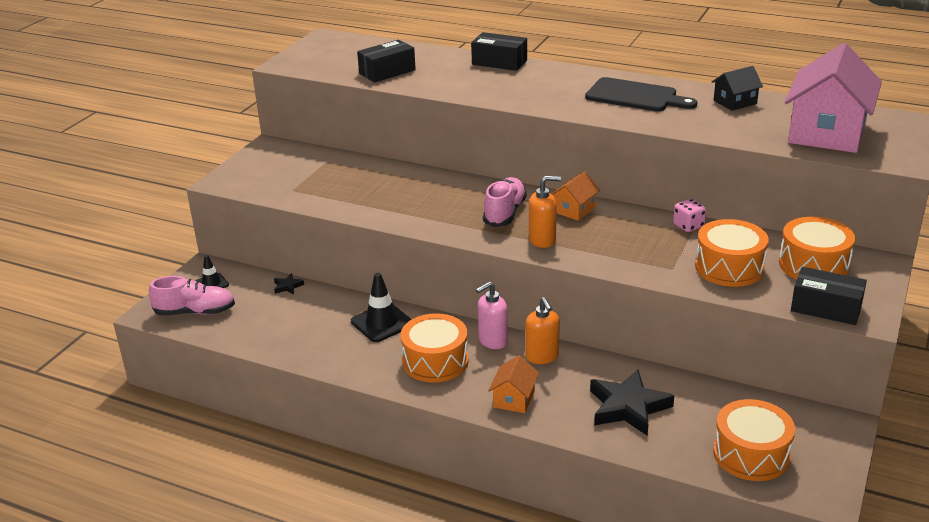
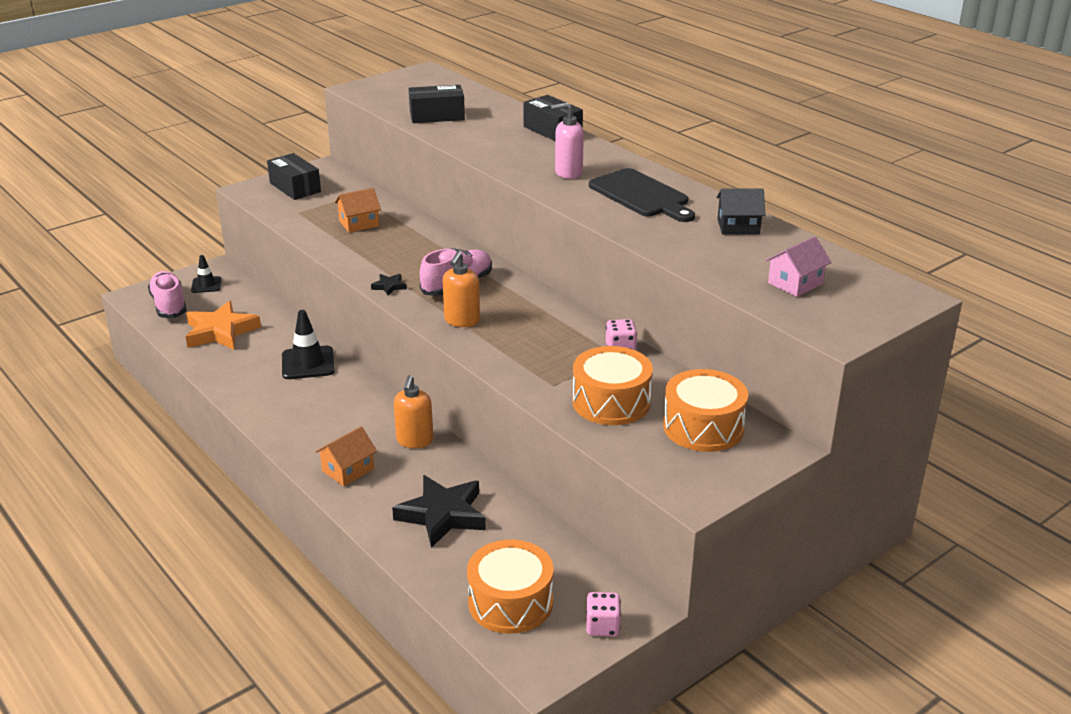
camera: 25 degrees right, 0 degrees up
(195, 312) = (169, 305): pink shoe -> pink shoe turned 135 degrees counterclockwise
(271, 320) = (221, 332): none -> orange star
(288, 286) = (264, 306): black star -> black star (389, 286)
(435, 361) = (316, 413): orange drum -> none
(492, 341) = (386, 411): pink soap dispenser -> pink soap dispenser (568, 173)
(542, 240) = (462, 321): orange soap dispenser -> orange soap dispenser turned 90 degrees clockwise
(574, 210) = (526, 301): orange house -> orange house (359, 223)
(826, 308) = (662, 473): black box -> black box (295, 187)
(827, 132) = (795, 283): pink house -> pink house, size x0.47
(833, 446) = (602, 626): none -> pink dice

